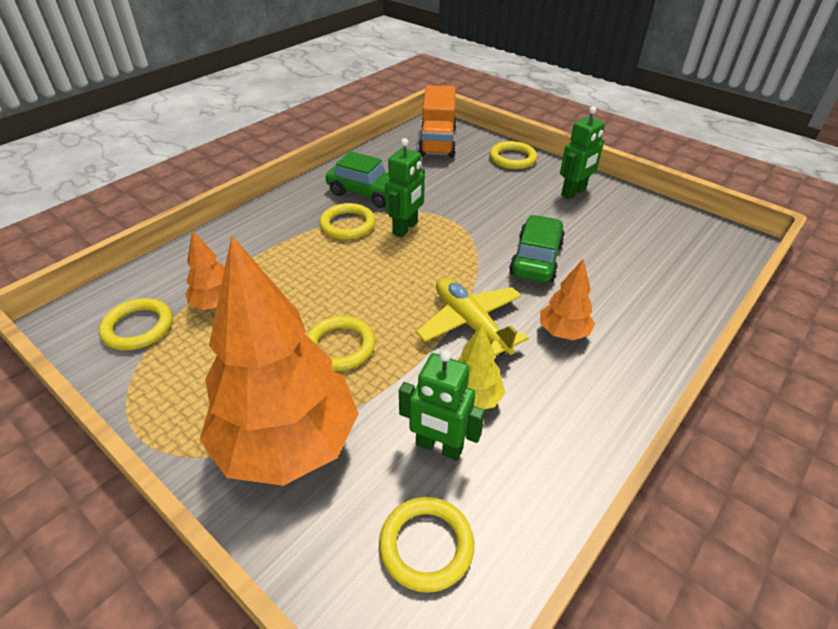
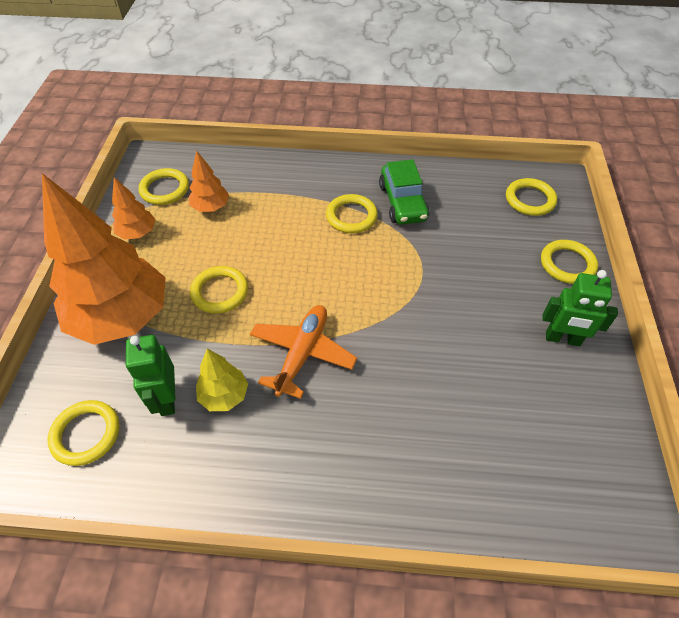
camera: 55 degrees right, 10 degrees up
(405, 228) = (380, 251): green robot -> none
(437, 142) = (530, 200): orange truck -> yellow ring
(471, 323) = (302, 354): yellow plane -> orange plane
(536, 259) = (424, 358): green car -> none
(563, 332) = (343, 422): orange tree -> orange tree (138, 233)

